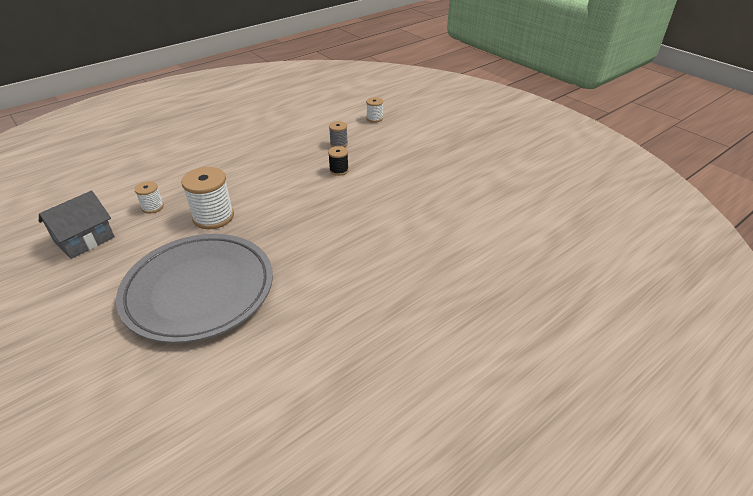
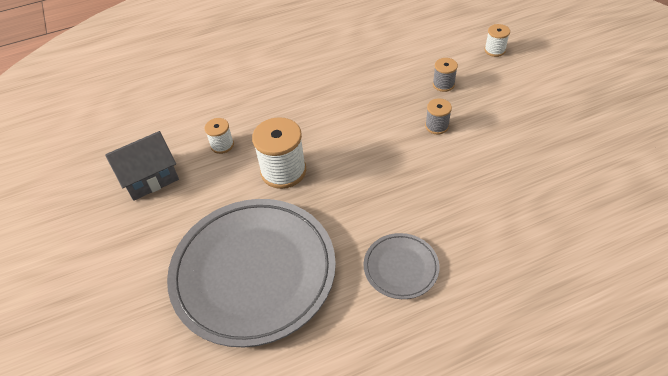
camera: 20 degrees right, 10 degrees up
(328, 265) = (401, 267): none -> grey plate
(339, 170) = (436, 126): black spool -> grey spool

